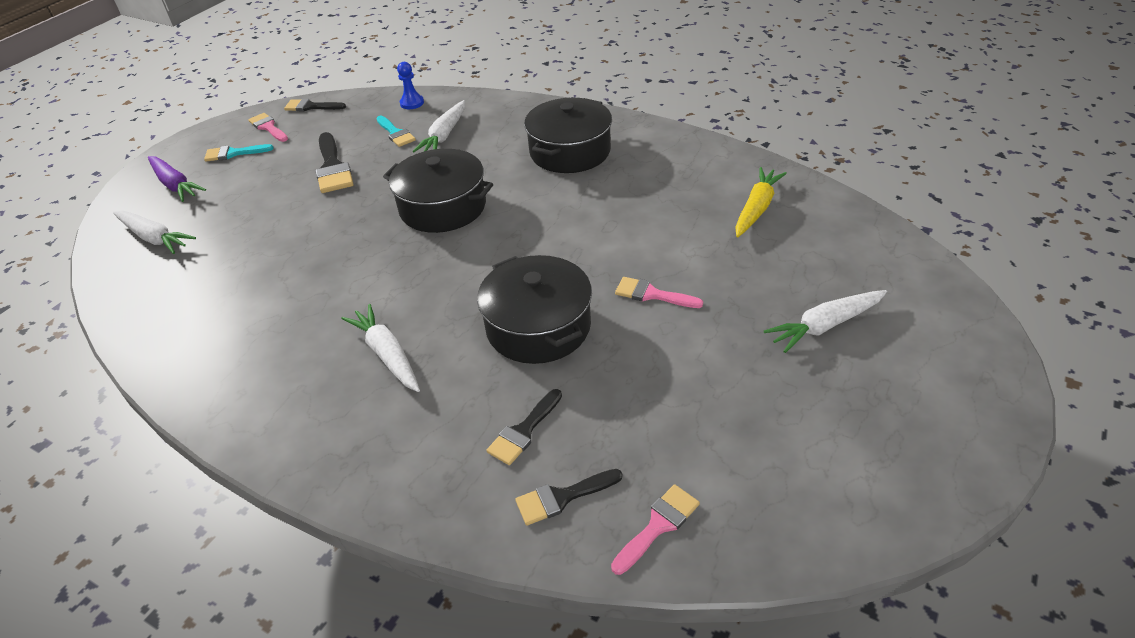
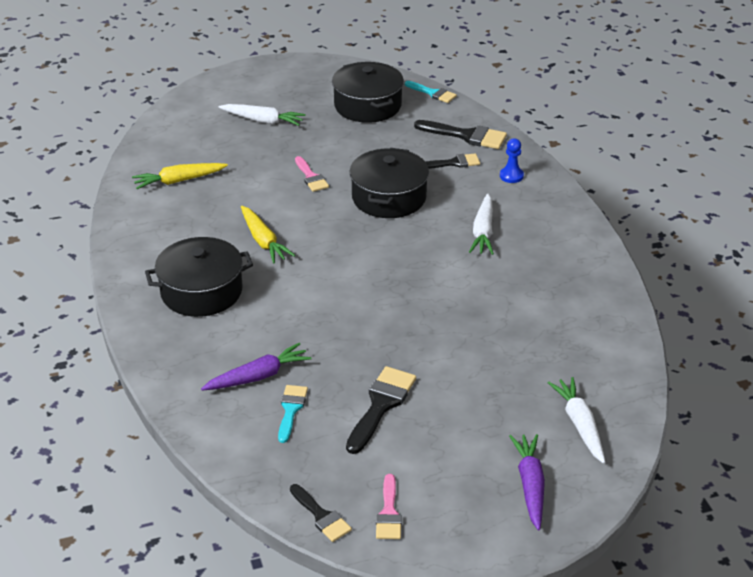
camera: 140 degrees left, 5 degrees down
(234, 153) = (449, 493): turquoise brush -> turquoise brush (433, 93)
(412, 103) = (231, 442): blue pawn -> blue pawn (511, 176)
(443, 207) = (345, 305): black pot -> black pot (367, 106)
(444, 135) = (258, 376): white carrot -> purple carrot
(562, 497) = (466, 136): black brush -> black brush, size x1.57
(588, 210) = (263, 241): none -> yellow carrot
(658, 526) = (441, 110): pink brush -> none

